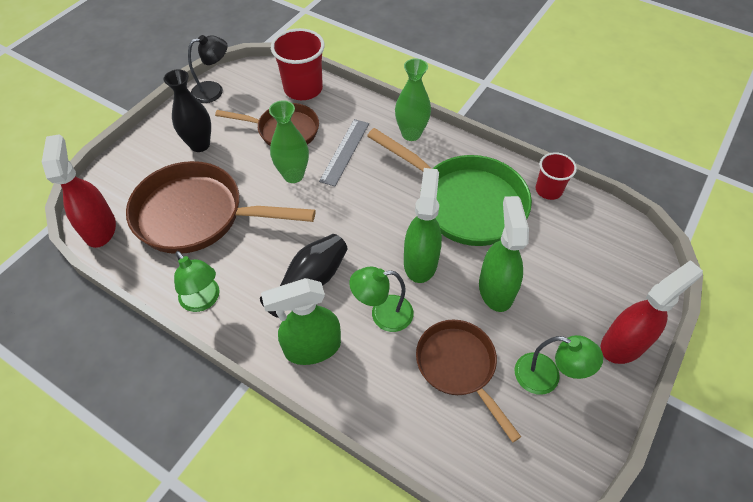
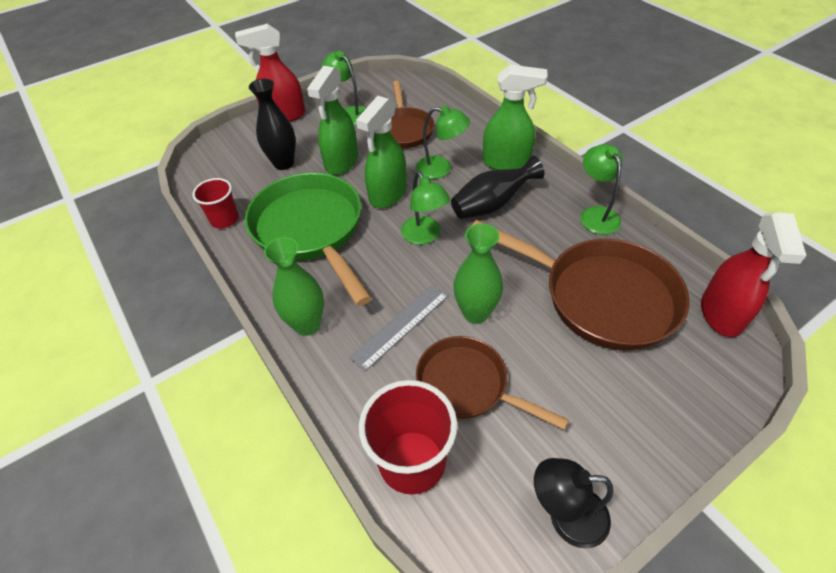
camera: 155 degrees left, 5 degrees down
(200, 145) = (595, 400): black vase -> black vase (284, 163)
(361, 226) = (424, 236): none -> green lamp

